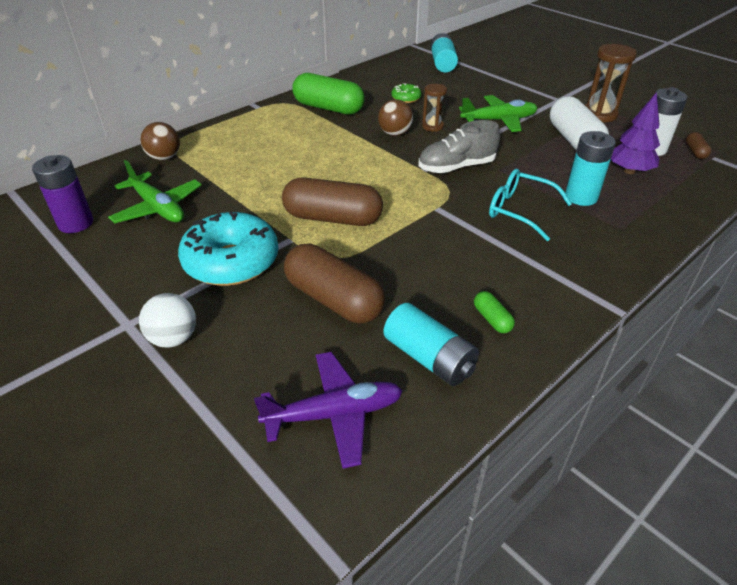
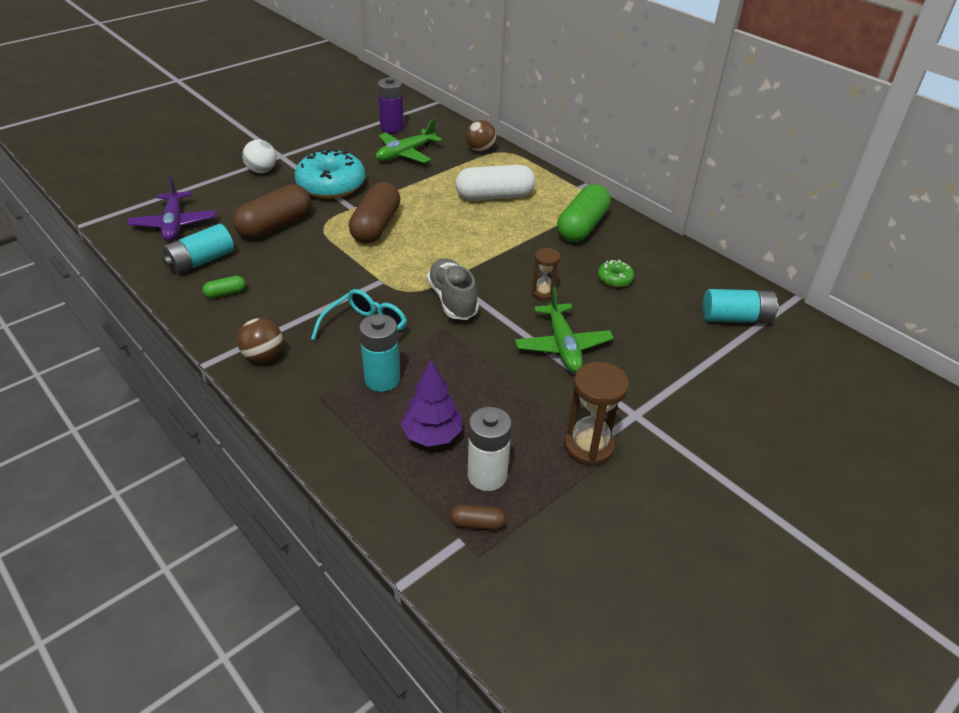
camera: 90 degrees right, 0 degrees up
(395, 133) = (526, 266): brown ball -> brown ball (263, 356)
(574, 140) = (511, 402): white capsule -> white capsule (494, 196)

